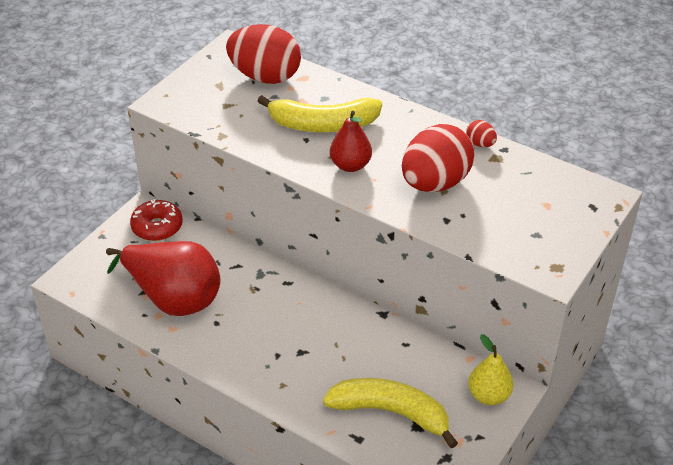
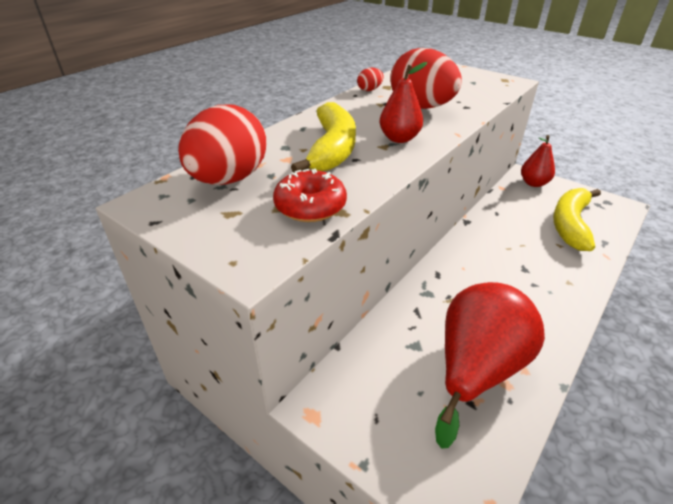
camera: 85 degrees left, 5 degrees down
(157, 227) = (350, 389): red donut -> red donut (310, 206)
(489, 395) = (533, 183): yellow pear -> red pear

